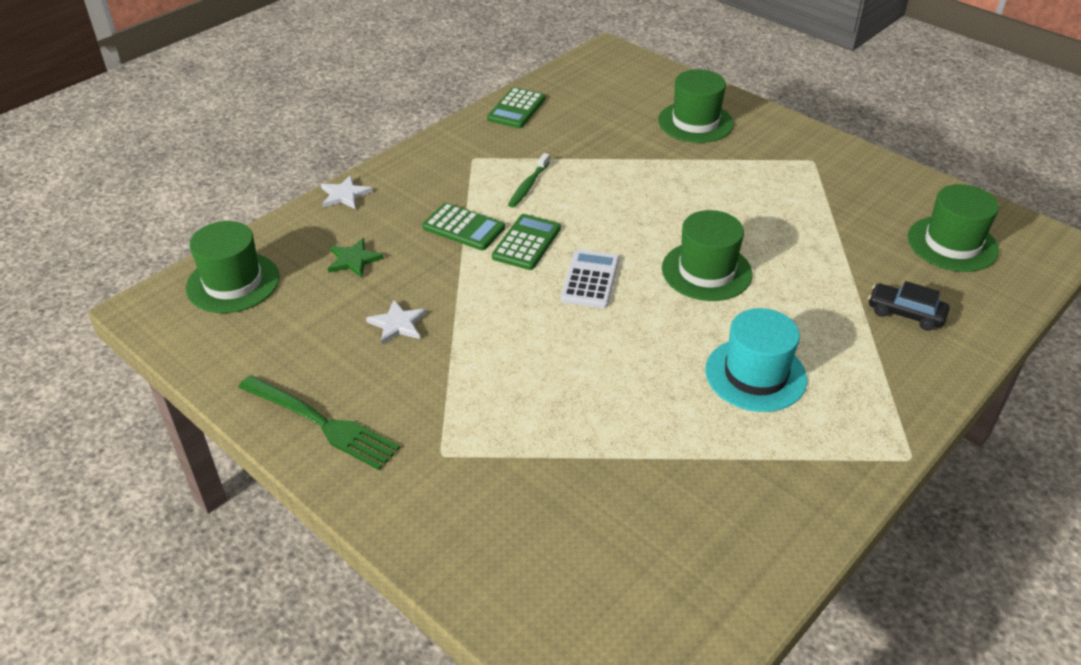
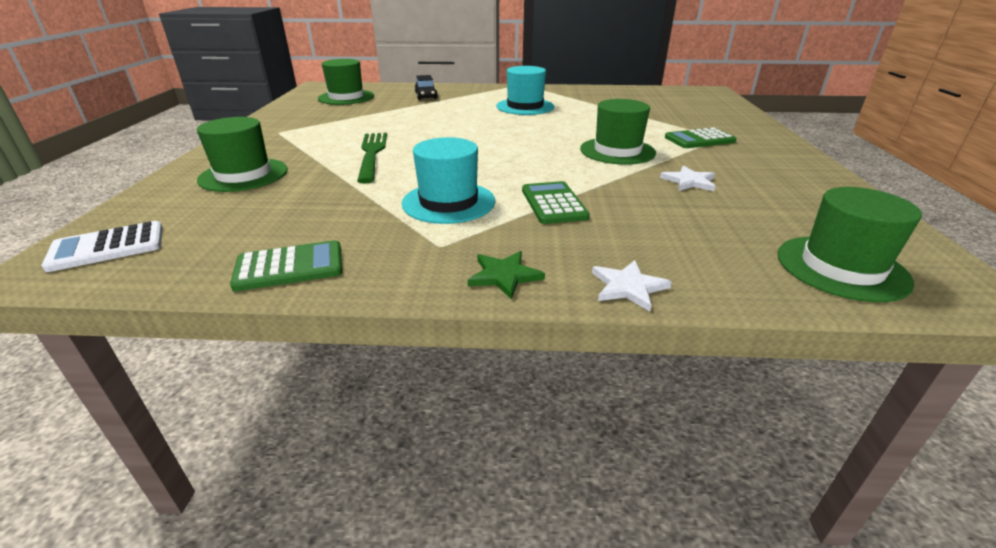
camera: 130 degrees left, 10 degrees down
(323, 423) = (791, 167): green fork -> green fork (372, 154)
(353, 260) = (684, 227): green star -> green star (504, 276)
(526, 243) = (526, 176): green calculator -> green calculator (699, 139)
(528, 185) = (448, 202): green toothbrush -> turquoise hat
(590, 280) = (526, 149): white calculator -> white calculator (107, 247)
(706, 271) = (461, 129): green hat -> green hat (617, 151)

